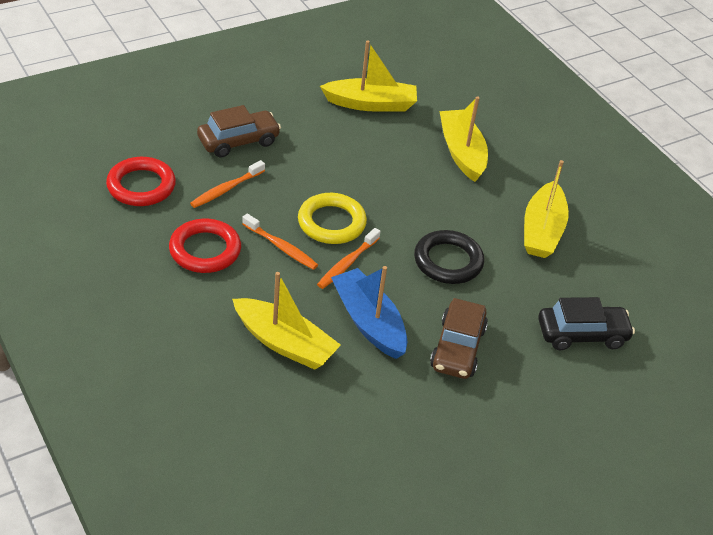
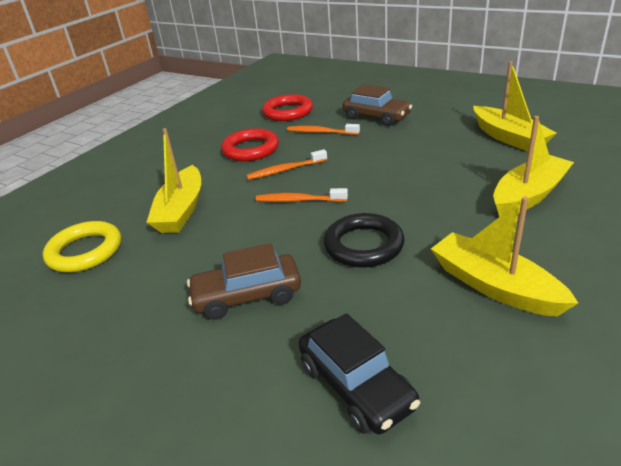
camera: 70 degrees right, 10 degrees down
(281, 247) = (285, 170): orange toothbrush -> orange toothbrush turned 60 degrees clockwise
(331, 223) = (339, 177): yellow ring -> yellow ring (85, 251)
(369, 322) = (238, 235): blue boat -> none
(542, 231) = (494, 286): yellow boat -> yellow boat turned 60 degrees clockwise

